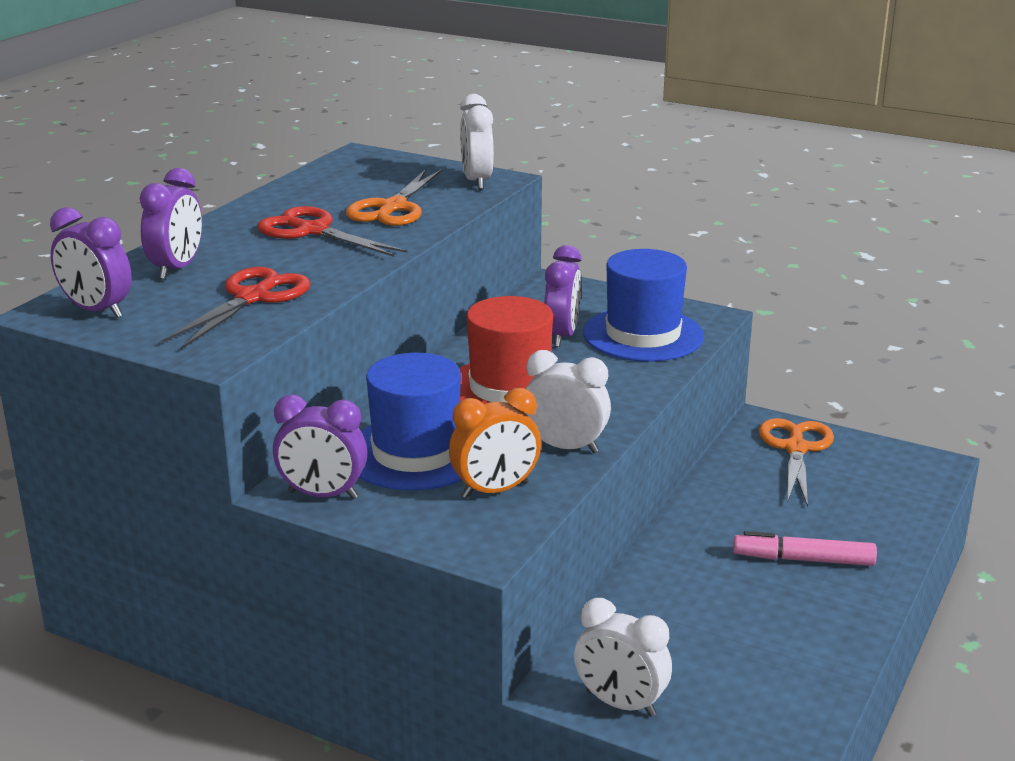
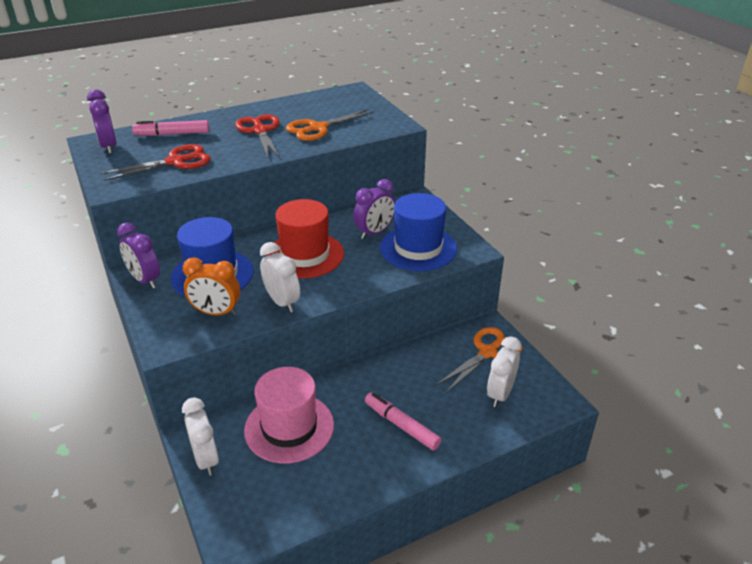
camera: 35 degrees right, 10 degrees up
(177, 268) = (173, 134): purple clock -> pink marker
(477, 181) = (384, 124): white clock -> white clock (500, 394)
(676, 622) = (289, 427): none -> pink hat

